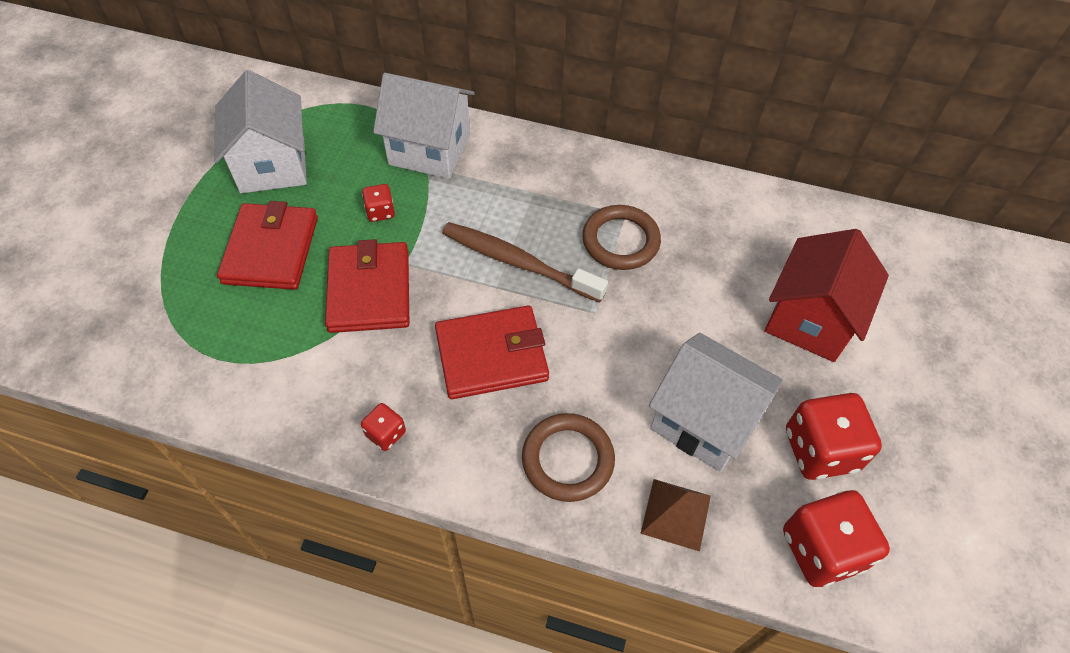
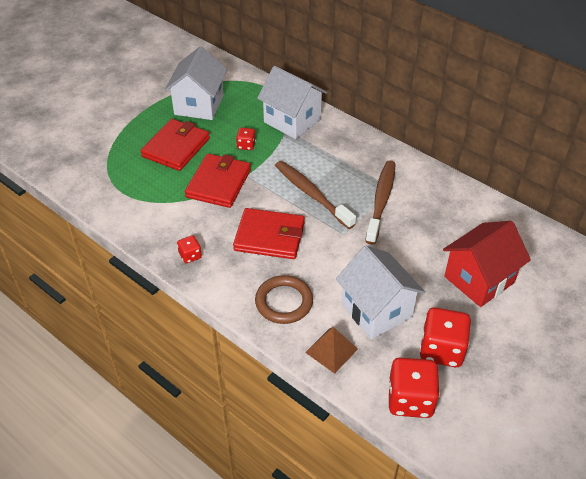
camera: 25 degrees right, 10 degrees down
(620, 241) = (381, 201): brown ring -> brown toothbrush

